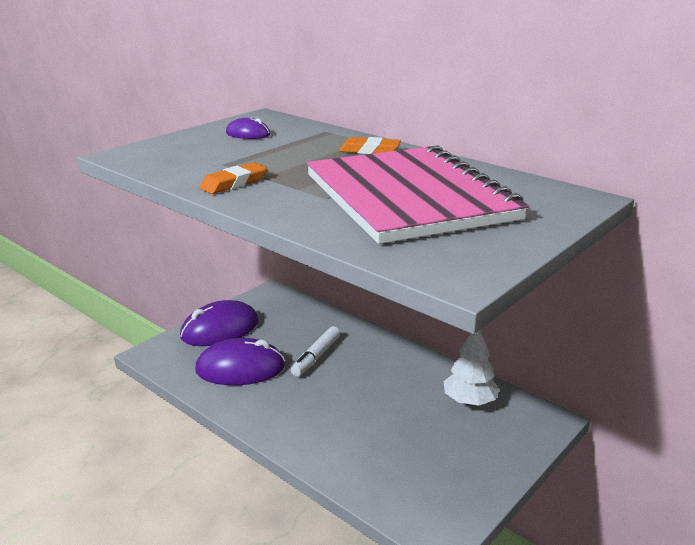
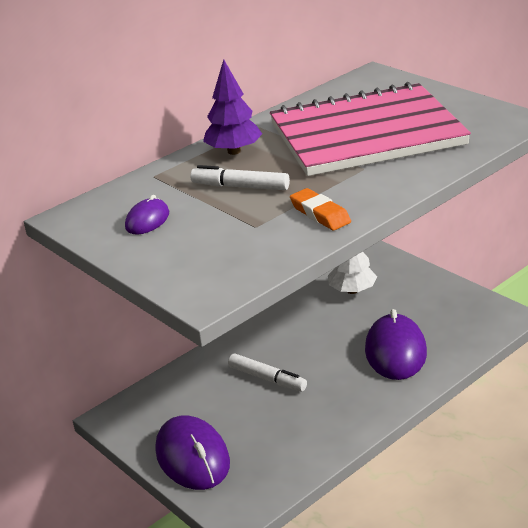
camera: 80 degrees left, 5 degrees up
(240, 368) = (280, 433): purple mouse -> purple mouse (395, 351)
(297, 156) = (240, 187): none -> white marker
(369, 151) = (234, 151): orange eraser -> purple tree

